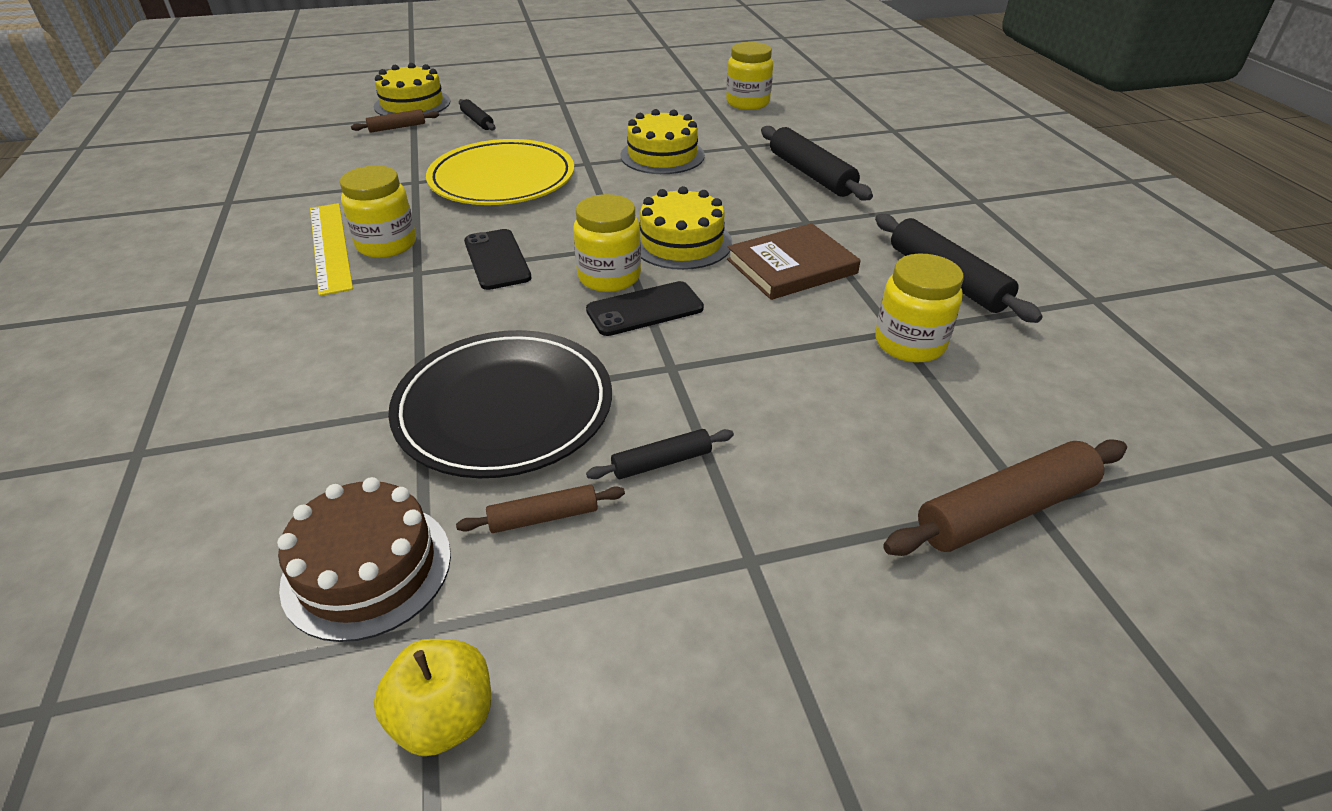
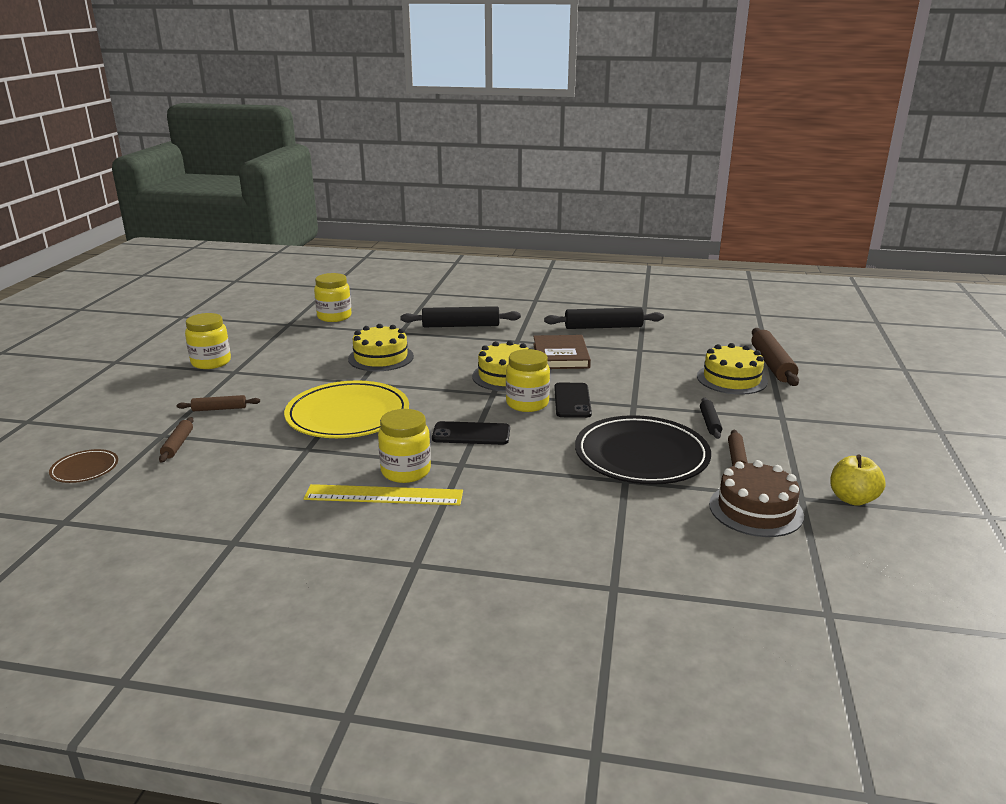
camera: 65 degrees left, 15 degrees down
(339, 110) = (85, 469): none -> brown plate
(412, 104) = (131, 432): yellow cake -> yellow cake (731, 379)
(477, 121) = (219, 409): black rolling pin -> brown rolling pin
(909, 343) = (651, 349): yellow jar -> yellow jar (211, 362)

